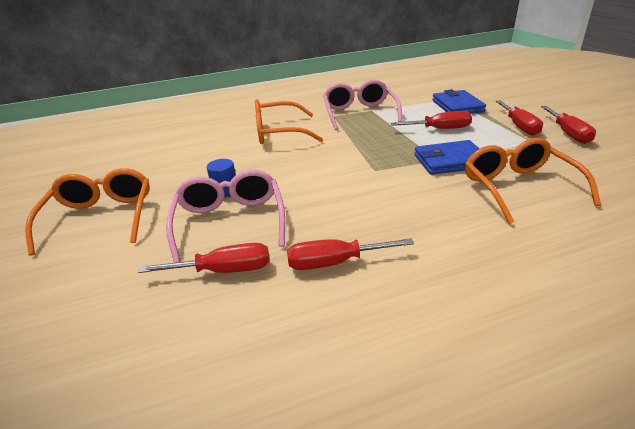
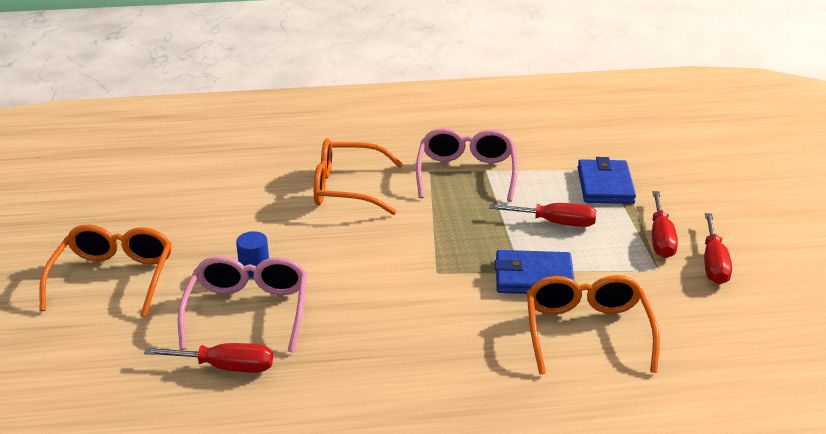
camera: 10 degrees right, 0 degrees up
(334, 262) = (336, 380): red screwdriver -> none

